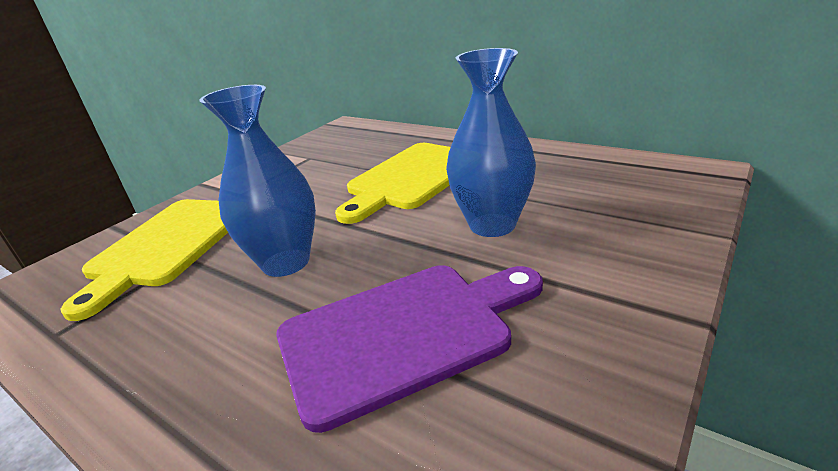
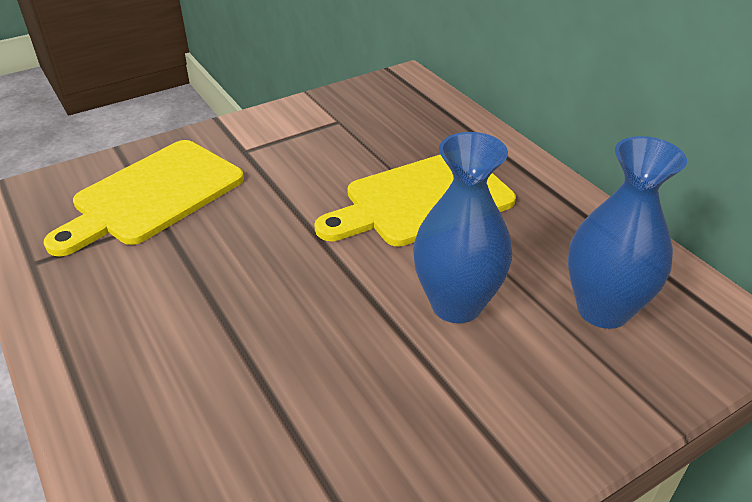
camera: 20 degrees right, 10 degrees up
(286, 262) = (241, 265): blue vase -> blue vase (603, 309)
(403, 333) = (293, 393): purple cutting board -> none

